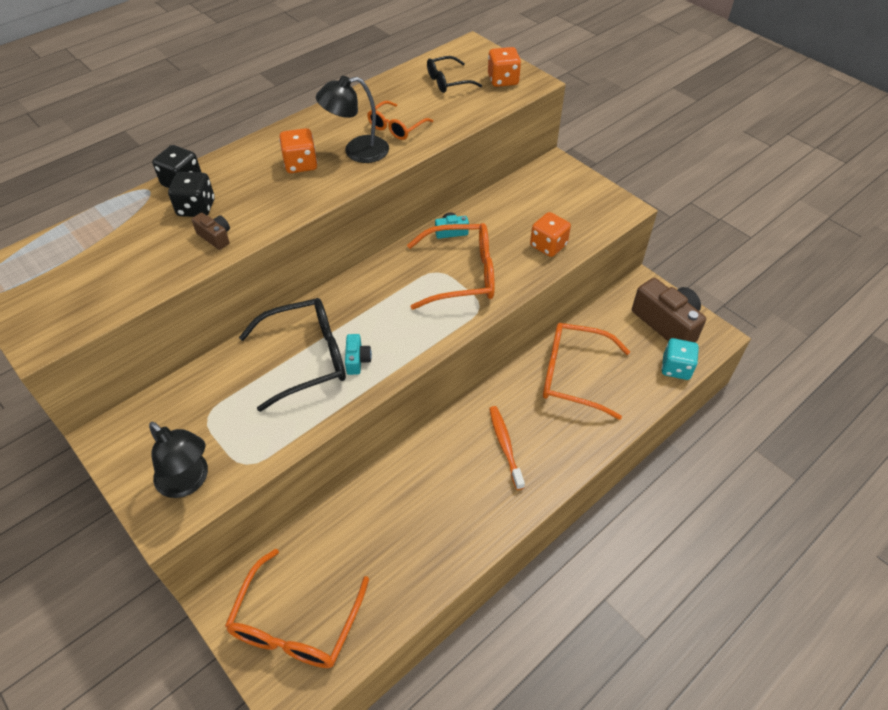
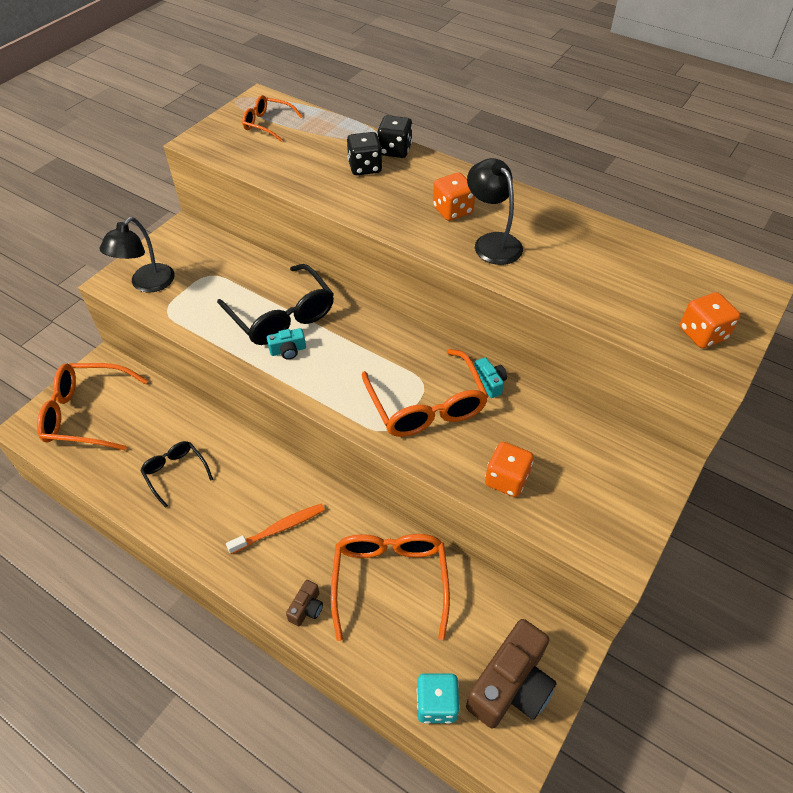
camera: 75 degrees right, 0 degrees up
(215, 237) = (332, 188): brown camera -> brown camera (307, 608)
(396, 127) = (549, 261): orange glasses -> orange glasses (267, 124)
(448, 81) = (664, 285): black glasses -> black glasses (175, 473)

